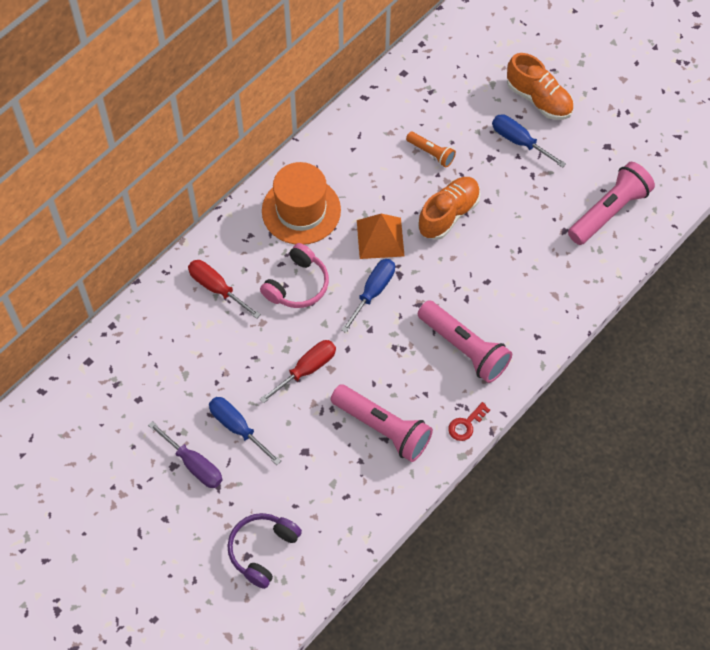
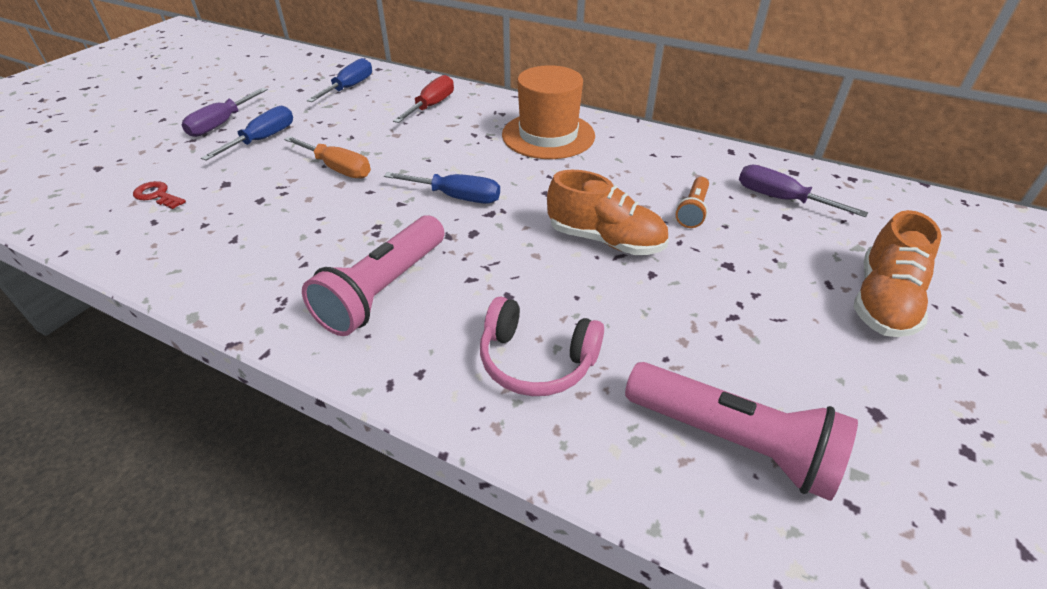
camera: 75 degrees right, 20 degrees down
(262, 550) = (100, 175): purple headphones -> none
(297, 285) = (450, 147): pink headphones -> pink headphones (536, 361)
(307, 369) = (338, 169): red screwdriver -> orange screwdriver
(380, 238) = (538, 191): orange pyramid -> none
(383, 428) = (250, 235): pink flashlight -> none
(433, 97) = (780, 199): none -> purple screwdriver
(466, 424) = (247, 312): red key -> red key (157, 195)
(519, 141) = (783, 291): blue screwdriver -> blue screwdriver (349, 87)

